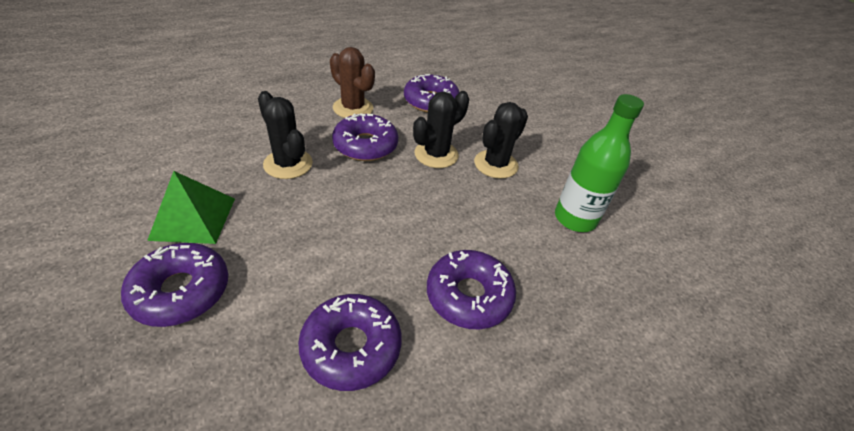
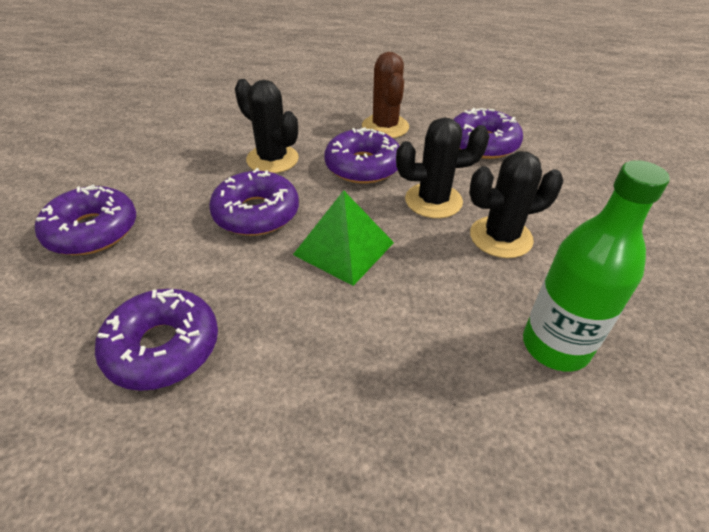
camera: 40 degrees right, 0 degrees up
(193, 218) = (156, 177): green pyramid -> green pyramid (344, 248)
(288, 164) = (272, 159): black cactus -> black cactus turned 45 degrees counterclockwise
(469, 295) = (322, 363): purple donut -> purple donut (256, 213)

